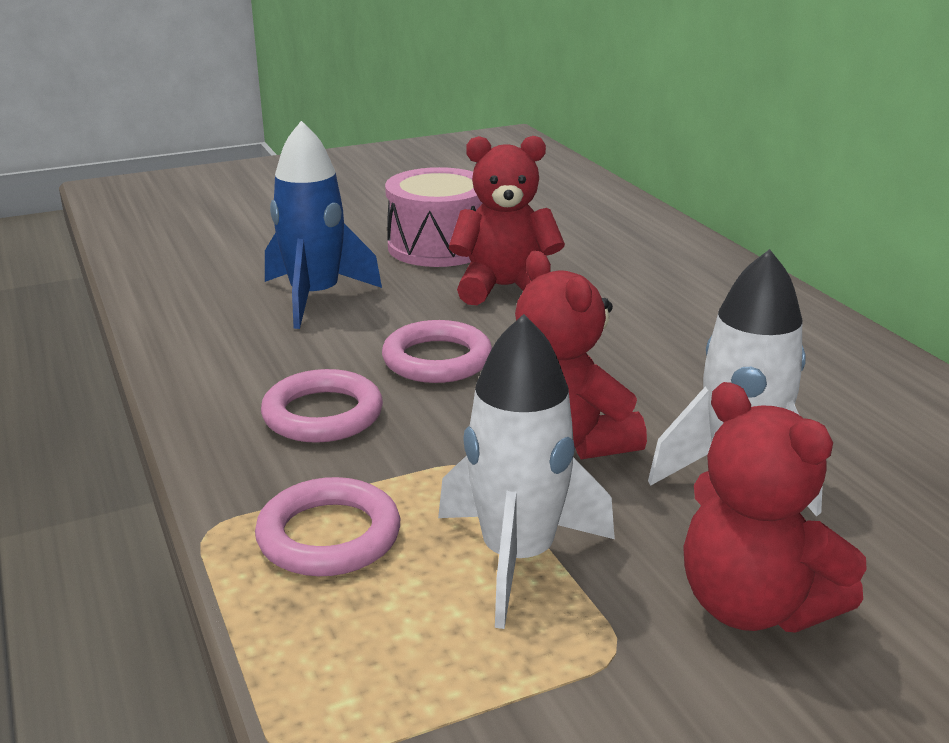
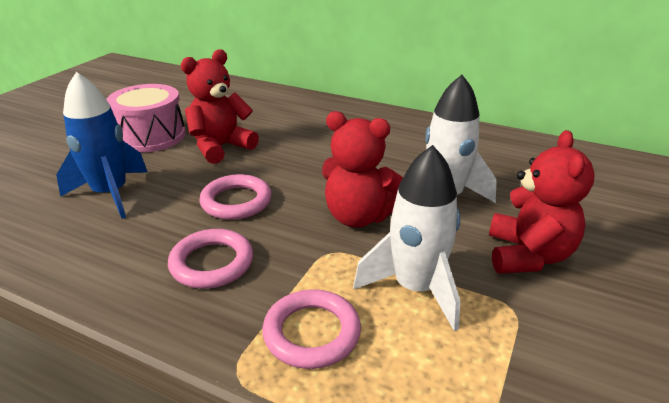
camera: 40 degrees left, 5 degrees up
(753, 606) = (528, 255): red teddy bear -> red teddy bear turned 90 degrees counterclockwise

